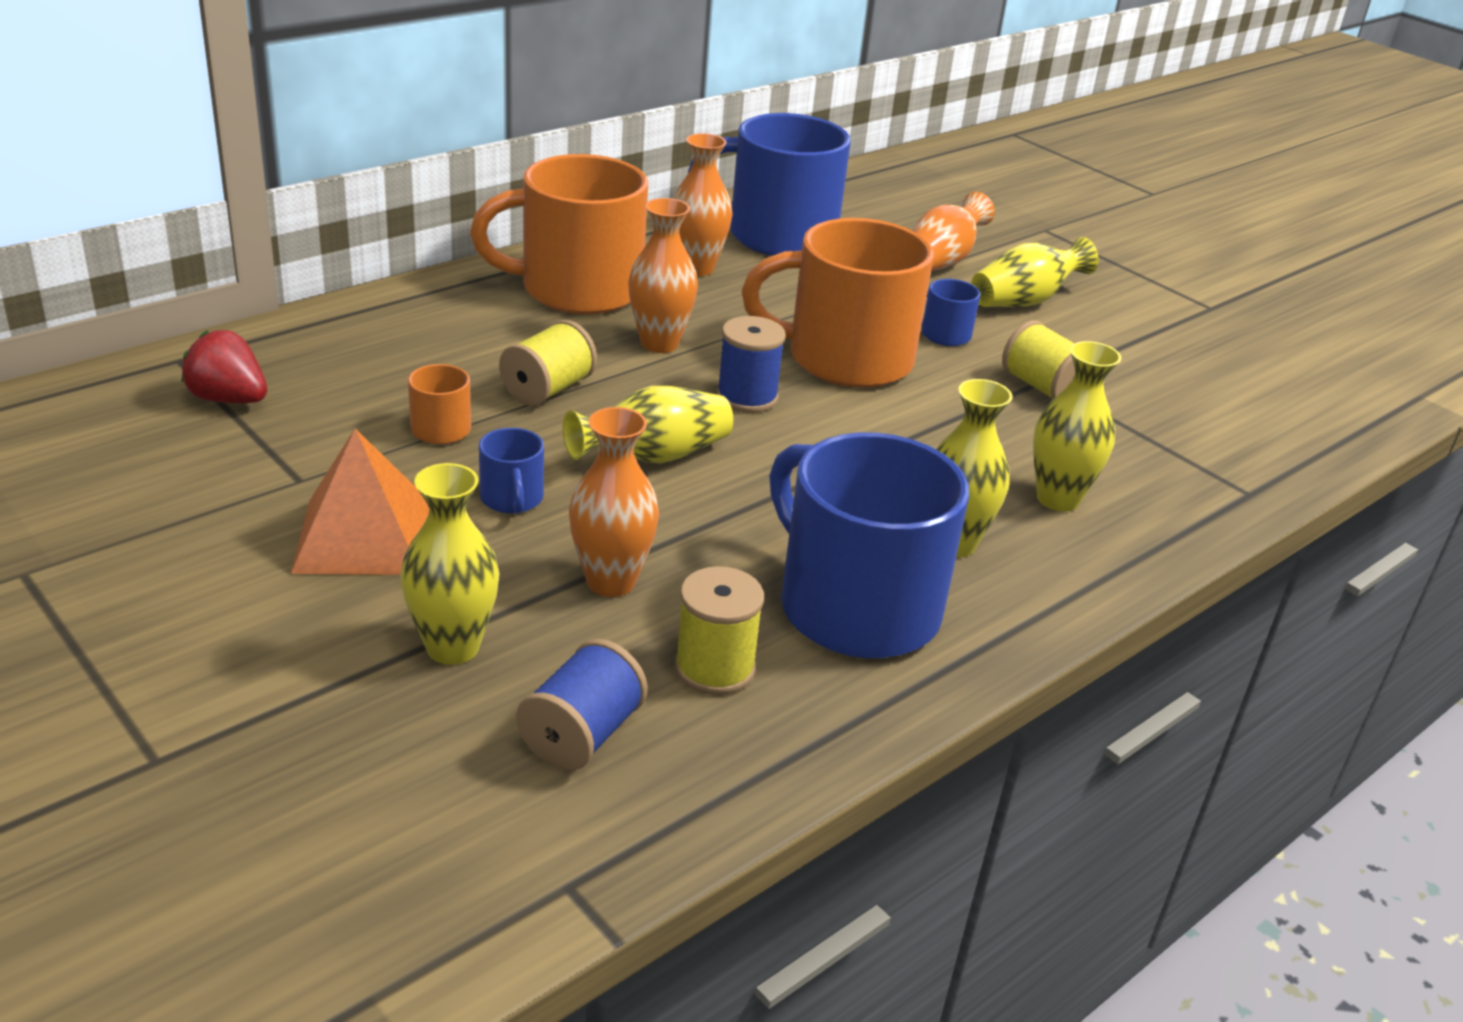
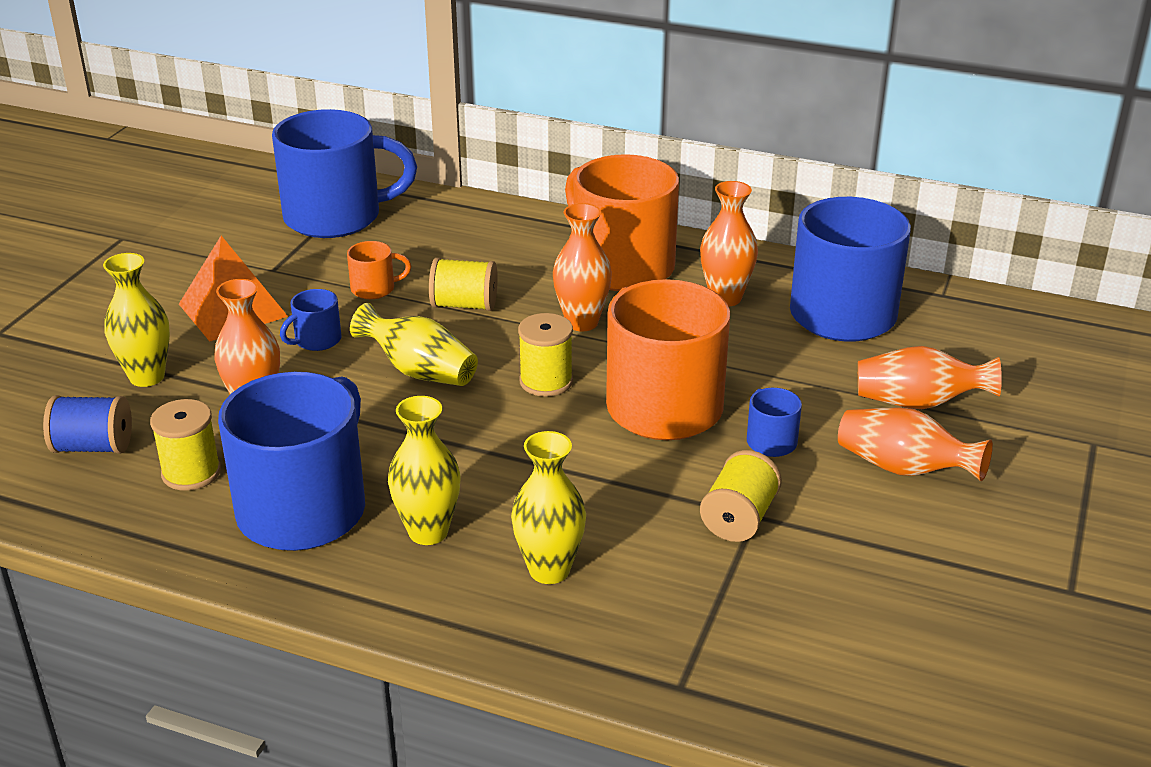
camera: 65 degrees right, 0 degrees up
(229, 399) = (336, 217): red strawberry -> blue mug
(747, 397) = (546, 381): blue spool -> yellow spool
(1024, 301) = (904, 468): yellow vase -> orange vase

